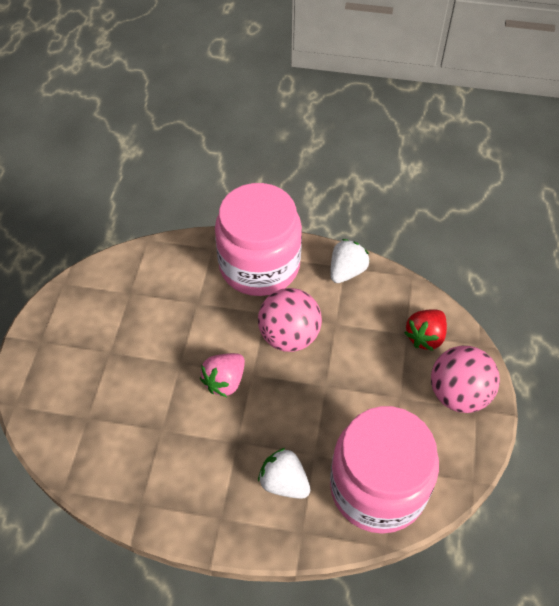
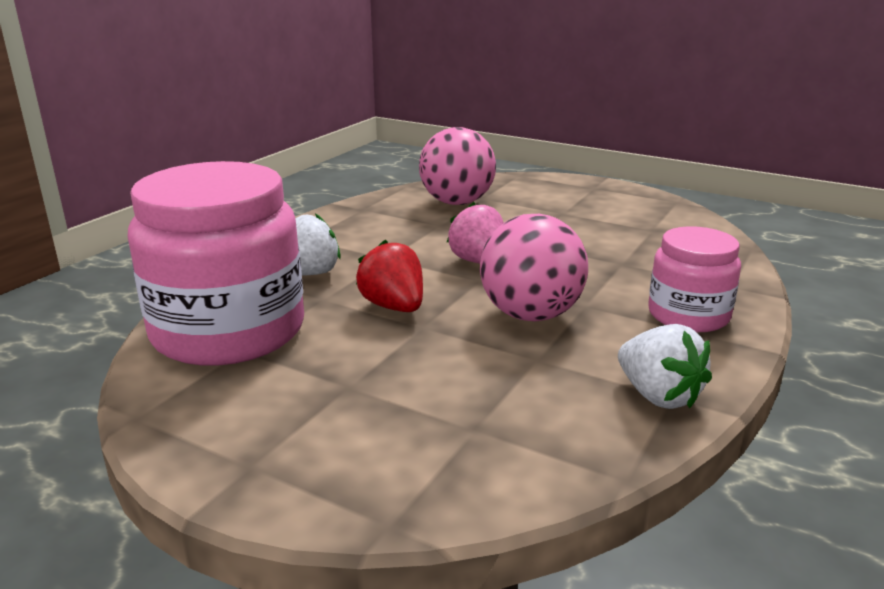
camera: 110 degrees right, 30 degrees down
(259, 265) = (688, 315): pink jar -> pink jar, size x0.55
(425, 337) = (453, 450): red strawberry -> red strawberry (394, 307)
(458, 394) = (299, 452): pink ball -> pink ball (457, 203)

